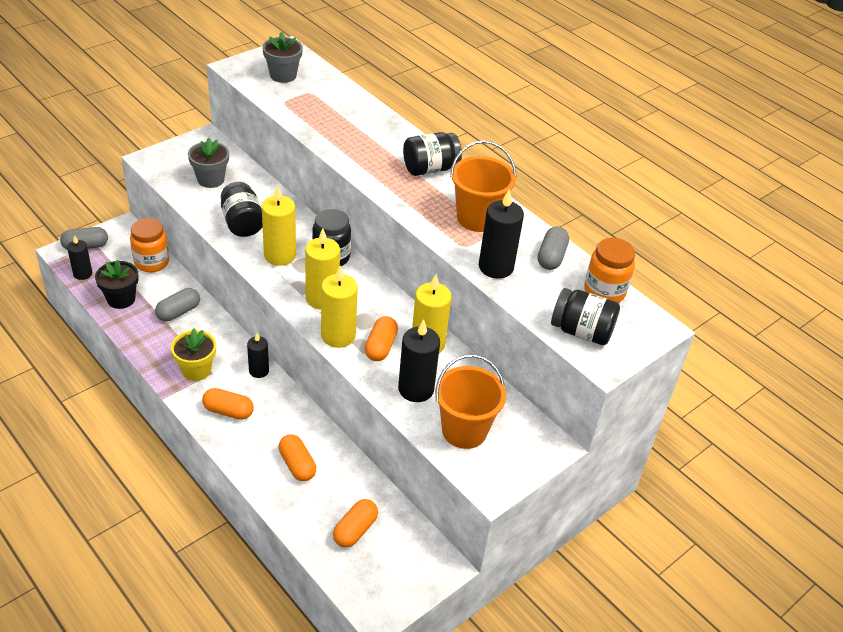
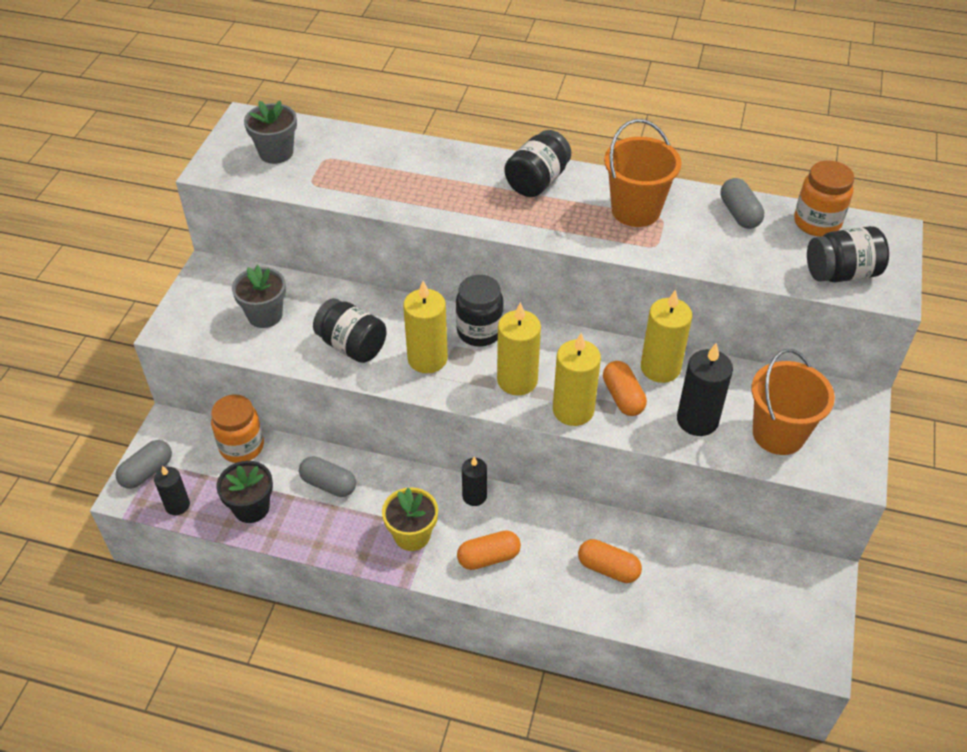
camera: 30 degrees left, 5 degrees up
(178, 312) = (328, 484): grey capsule -> grey capsule turned 75 degrees counterclockwise
(355, 530) = (722, 596): orange capsule -> none
(496, 267) = (705, 251): black candle -> none

